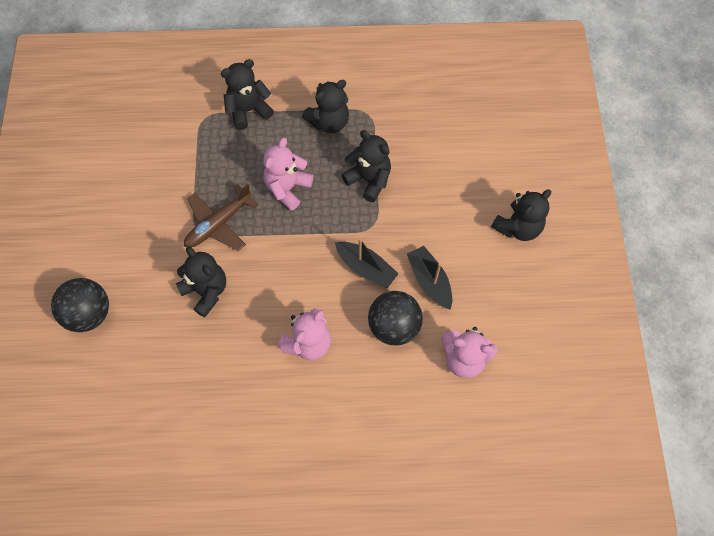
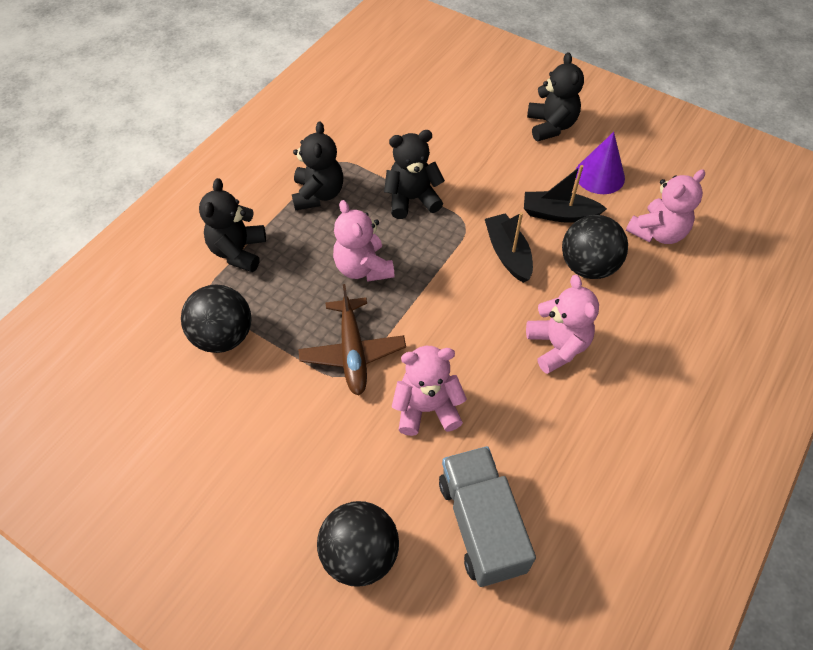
camera: 55 degrees left, 10 degrees down
(147, 368) = (481, 524): none -> grey truck
(181, 147) = (223, 336): none -> black ball
(206, 291) = (427, 408): black teddy bear -> pink teddy bear
(366, 268) = (508, 254): black boat -> black boat turned 90 degrees counterclockwise
(492, 289) = (599, 175): none -> purple cone

